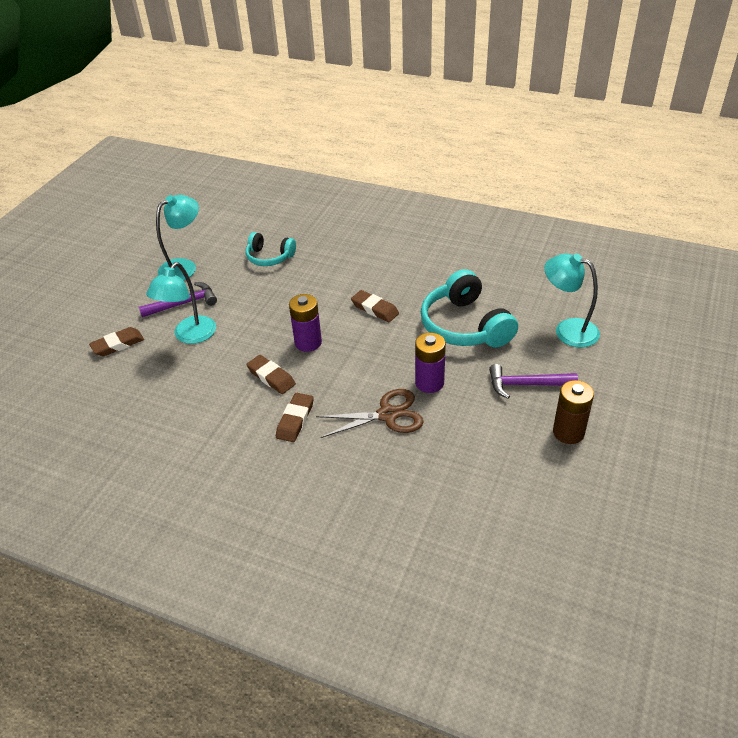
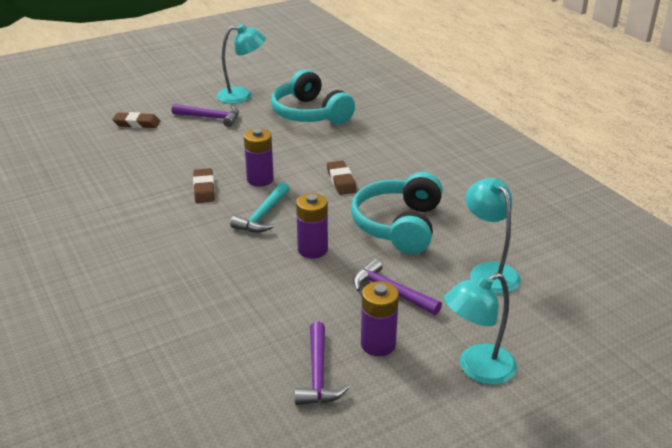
camera: 35 degrees right, 10 degrees down
(190, 336) = (187, 139): turquoise lamp -> turquoise lamp (477, 369)
(269, 257) = (310, 113): turquoise headphones -> turquoise headphones, size x1.70
(295, 420) = (182, 223): brown eraser -> none
(353, 374) = (263, 215): none -> turquoise hammer
(387, 415) = (250, 254): brown scissors -> none
(559, 482) = (318, 374): none -> purple hammer
(568, 432) = (378, 344): brown battery -> purple battery

